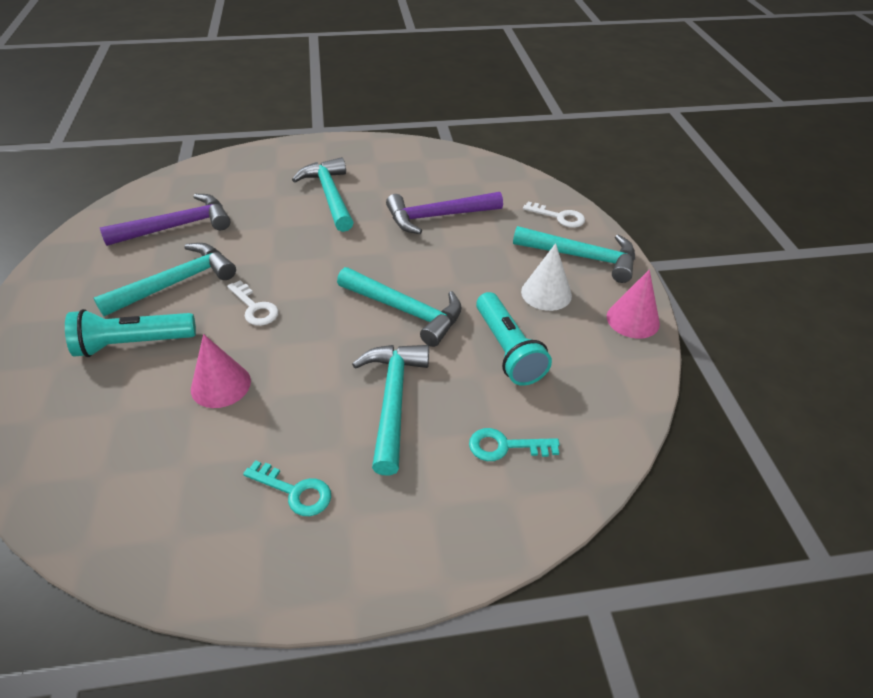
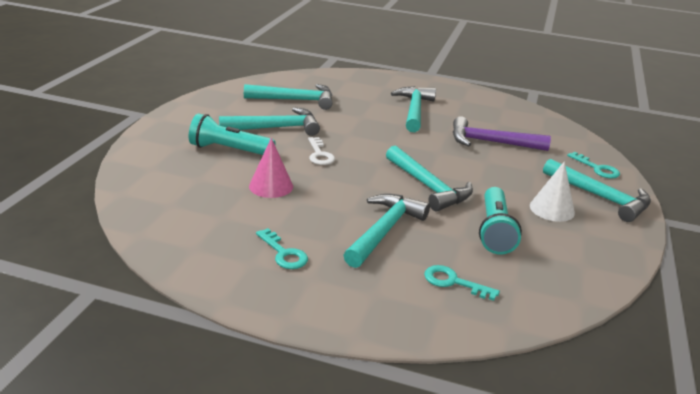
camera: 25 degrees right, 15 degrees down
(177, 226) = (295, 100): purple hammer -> turquoise hammer
(559, 217) = (597, 168): white key -> turquoise key
(633, 319) = (619, 246): pink cone -> none

